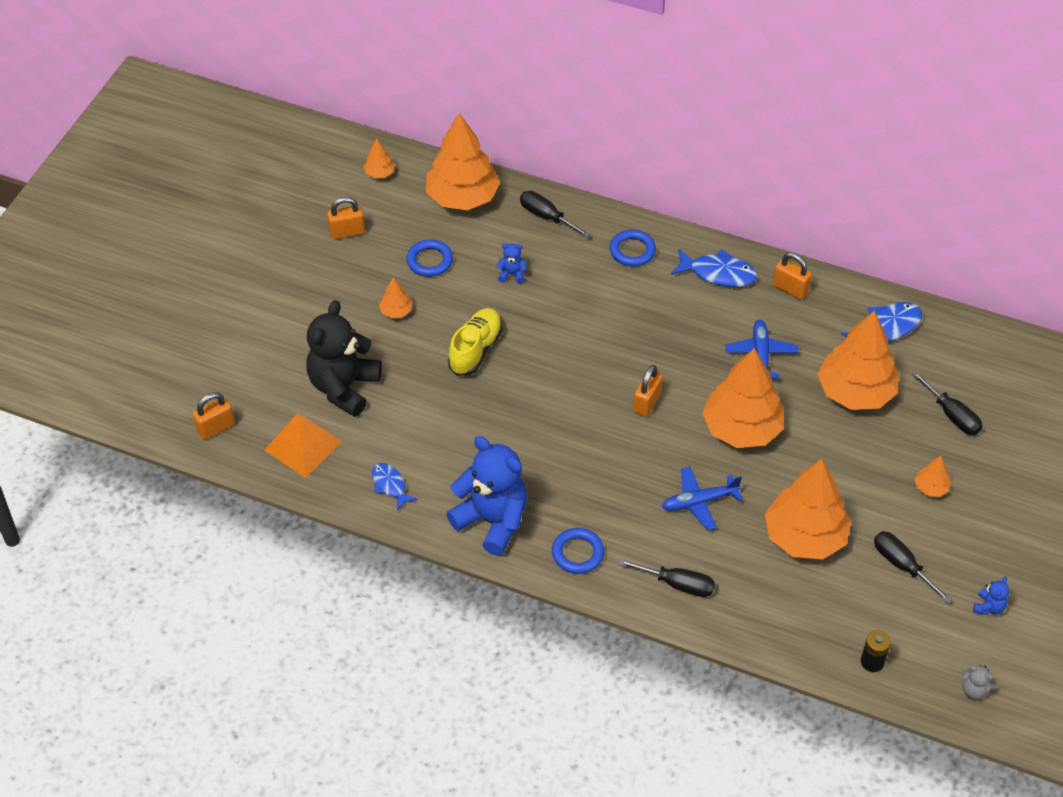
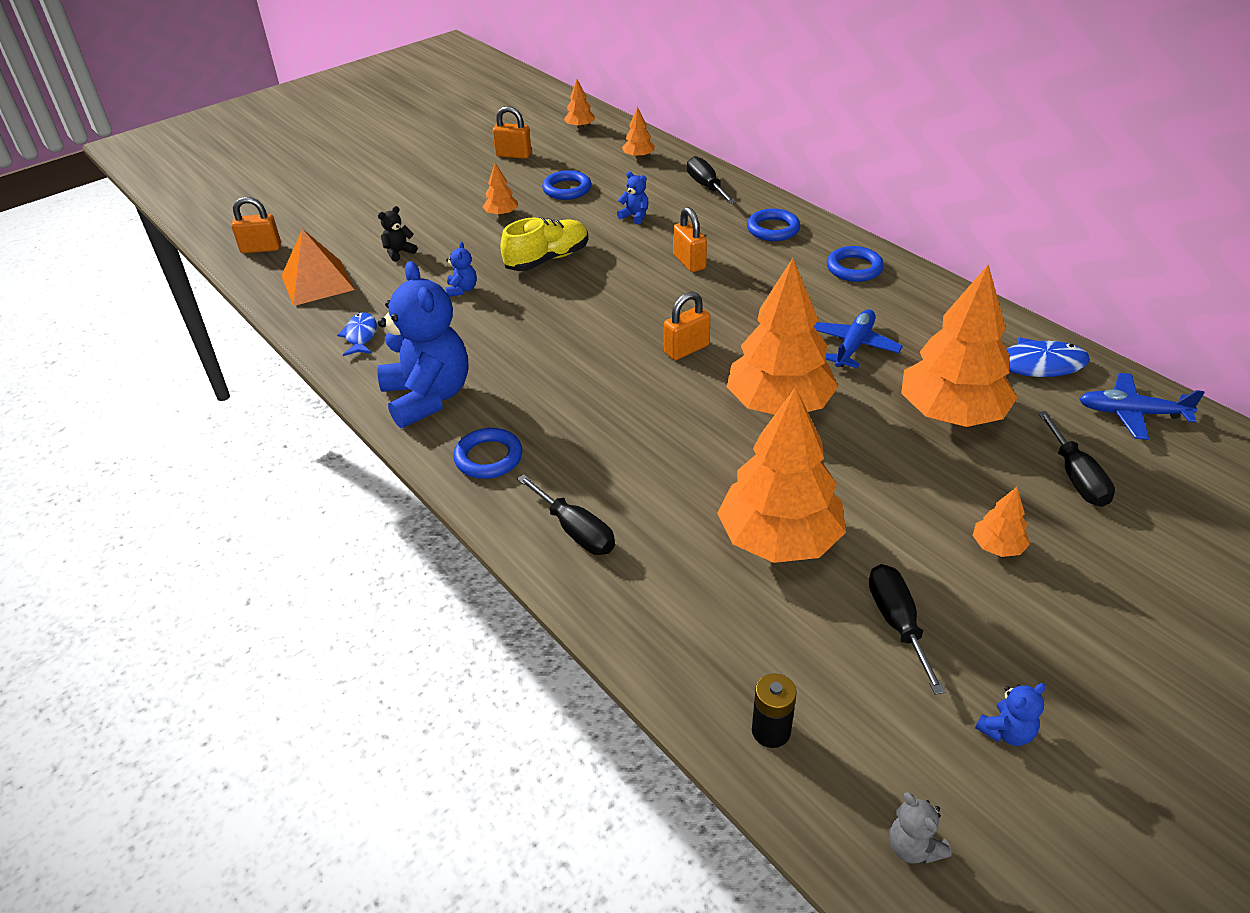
camera: 30 degrees right, 10 degrees down
(344, 387) = (399, 252): black teddy bear -> black teddy bear, size x0.40
(432, 408) = (462, 290): none -> blue teddy bear
(462, 197) = (638, 156): orange tree -> orange tree, size x0.43
(699, 502) = (671, 457): blue plane -> blue plane (1131, 413)
(718, 273) = (854, 268): blue fish -> blue ring
(790, 289) = (931, 301): orange padlock -> orange padlock (689, 262)

